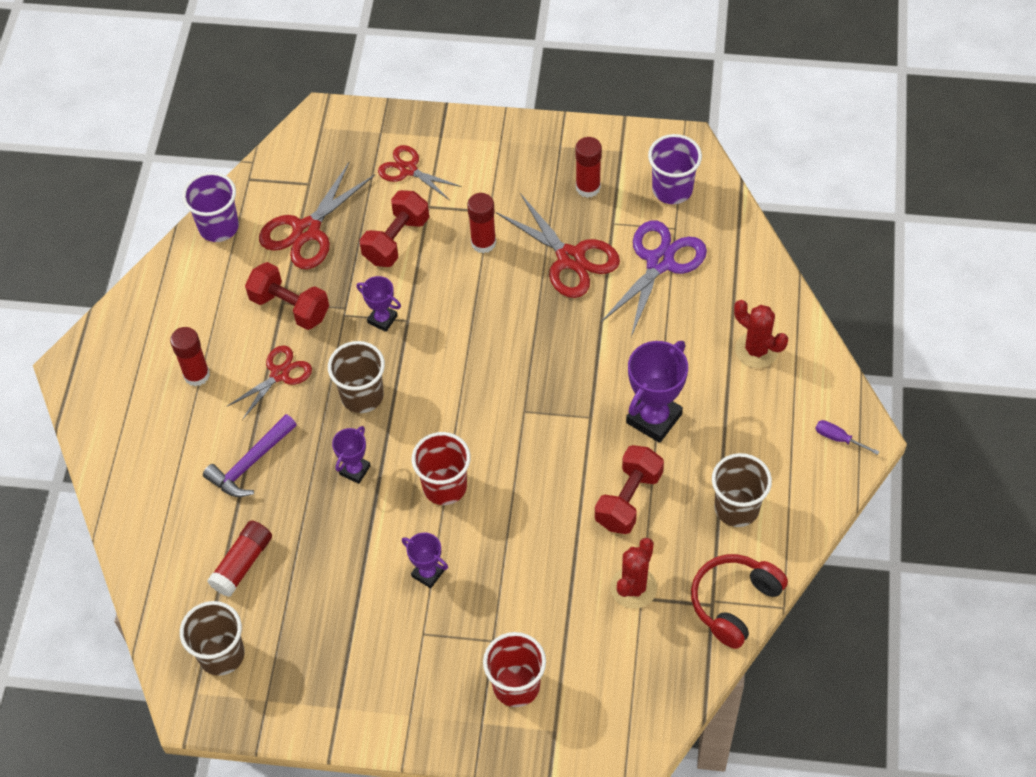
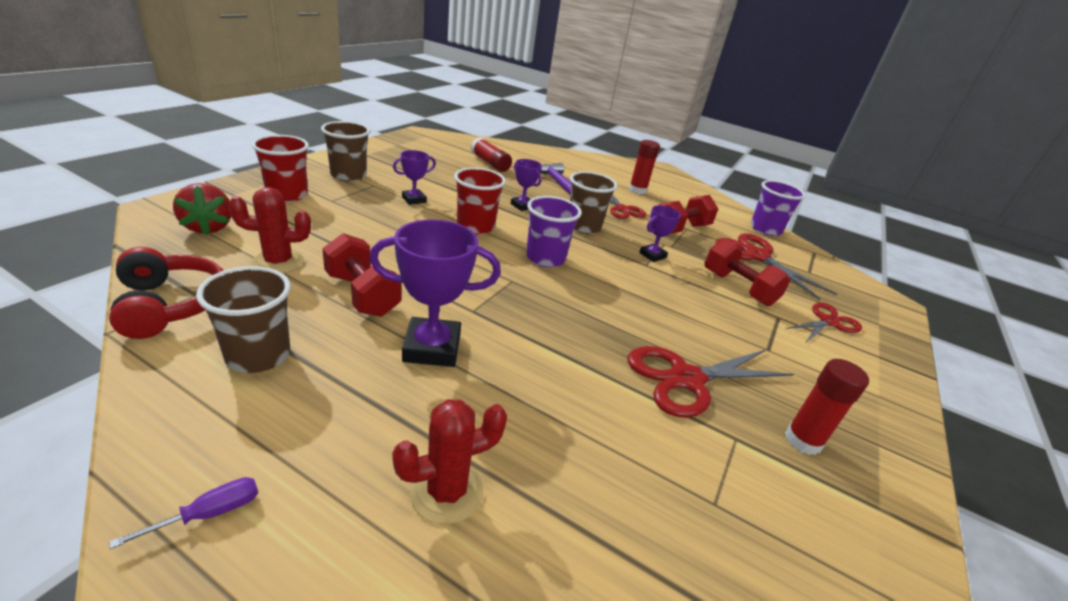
camera: 105 degrees right, 25 degrees down
(221, 654) = (440, 145): brown cup -> brown cup (348, 175)
(483, 243) = (724, 330): red glue stick -> none
(627, 685) = (208, 227): none -> red strawberry
(633, 587) = (278, 262): red cactus -> red cactus turned 60 degrees counterclockwise
(654, 418) = (432, 348): purple trophy -> purple trophy turned 60 degrees counterclockwise
(660, 262) = (655, 456): purple scissors -> none
(672, 189) = (797, 538): purple cup -> purple cup (545, 258)

